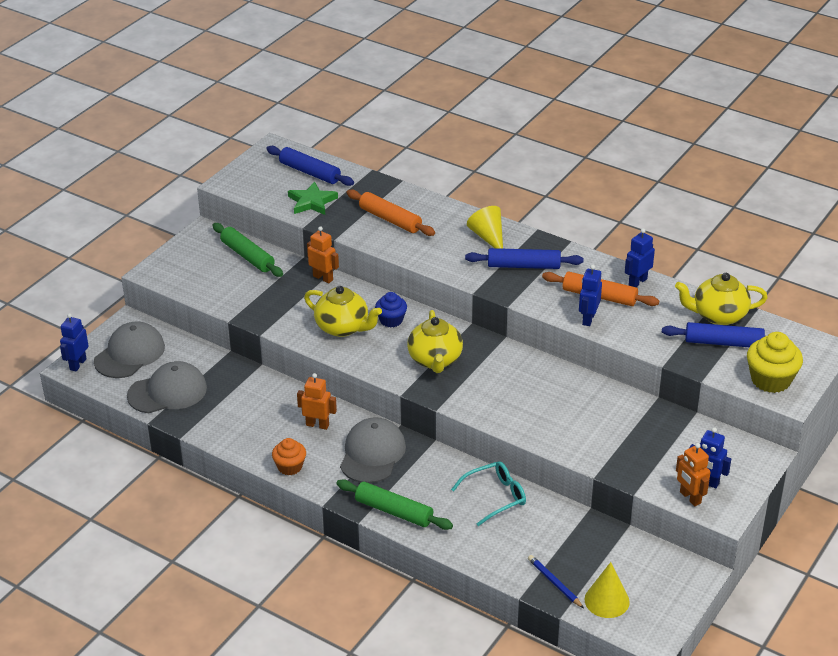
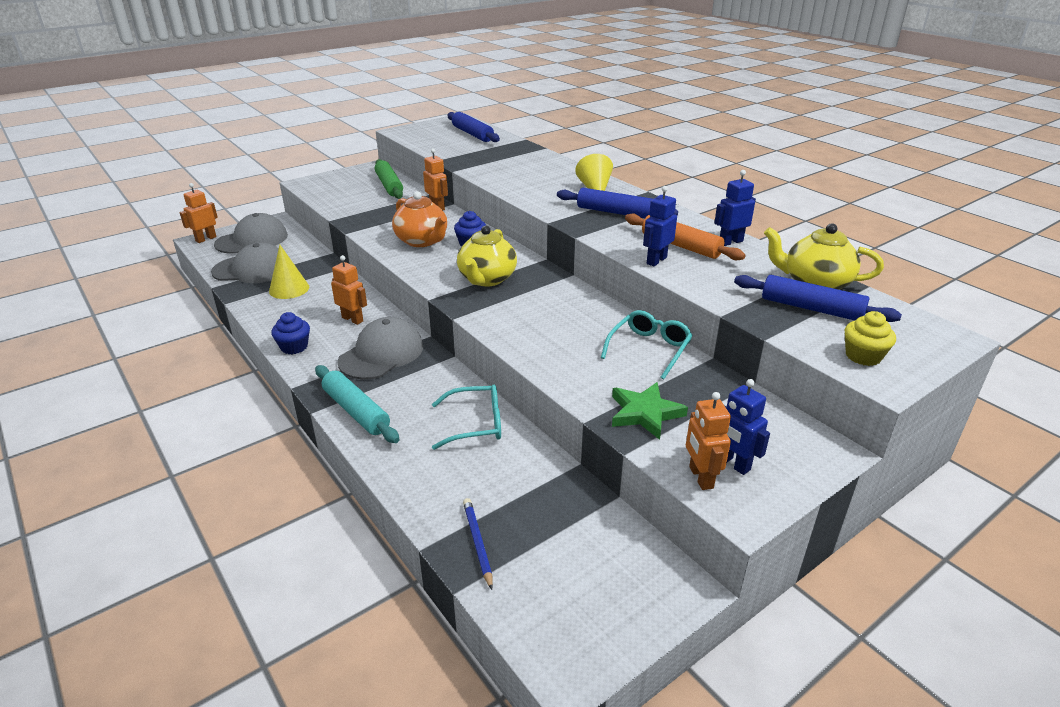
camera: 20 degrees right, 5 degrees down
(77, 364) = (206, 239): blue robot -> orange robot
(290, 467) = (294, 347): orange cupcake -> blue cupcake
(312, 202) = (457, 149): green star -> green star (645, 413)
(343, 328) = (422, 241): yellow teapot -> orange teapot
(390, 219) = (513, 167): orange rolling pin -> none
(394, 511) = (356, 411): green rolling pin -> turquoise rolling pin
(607, 600) = (532, 588): yellow cone -> yellow cone (289, 289)
(608, 401) = (649, 349): none -> turquoise glasses
(770, 380) = (863, 356): yellow cupcake -> yellow cupcake, size x0.63

